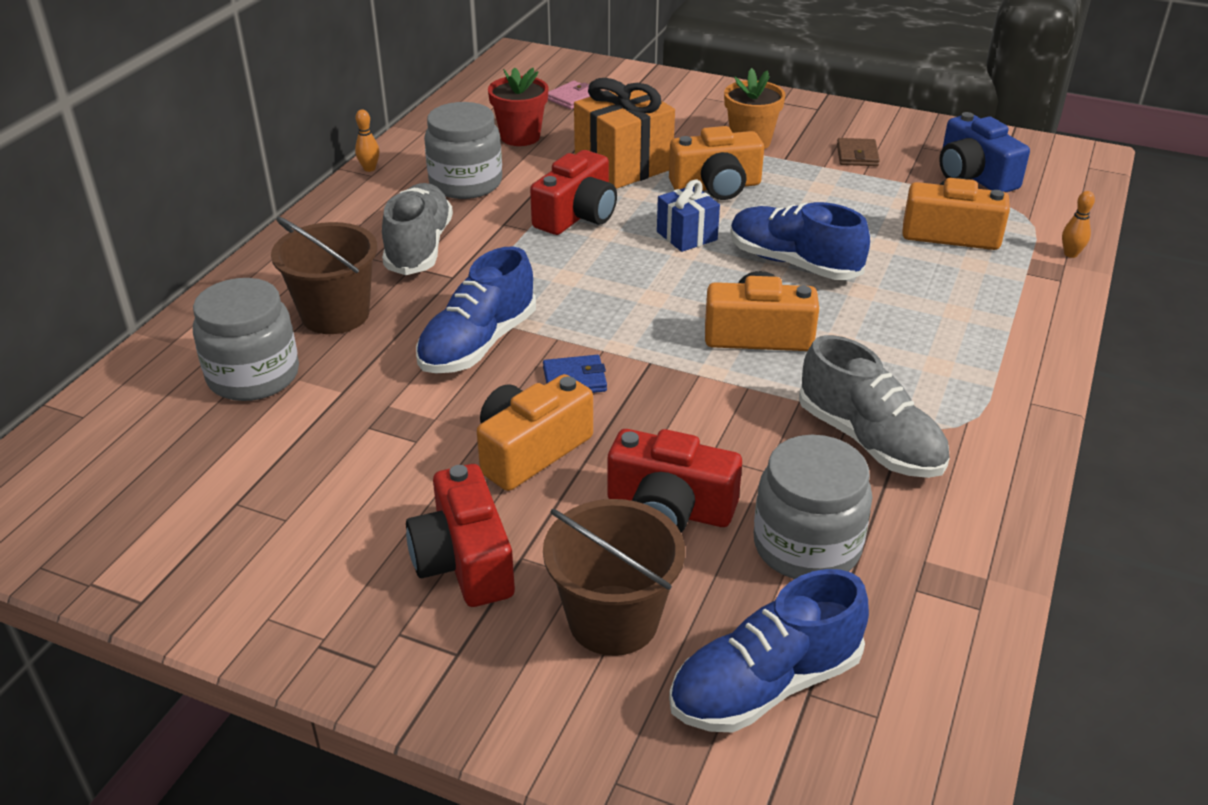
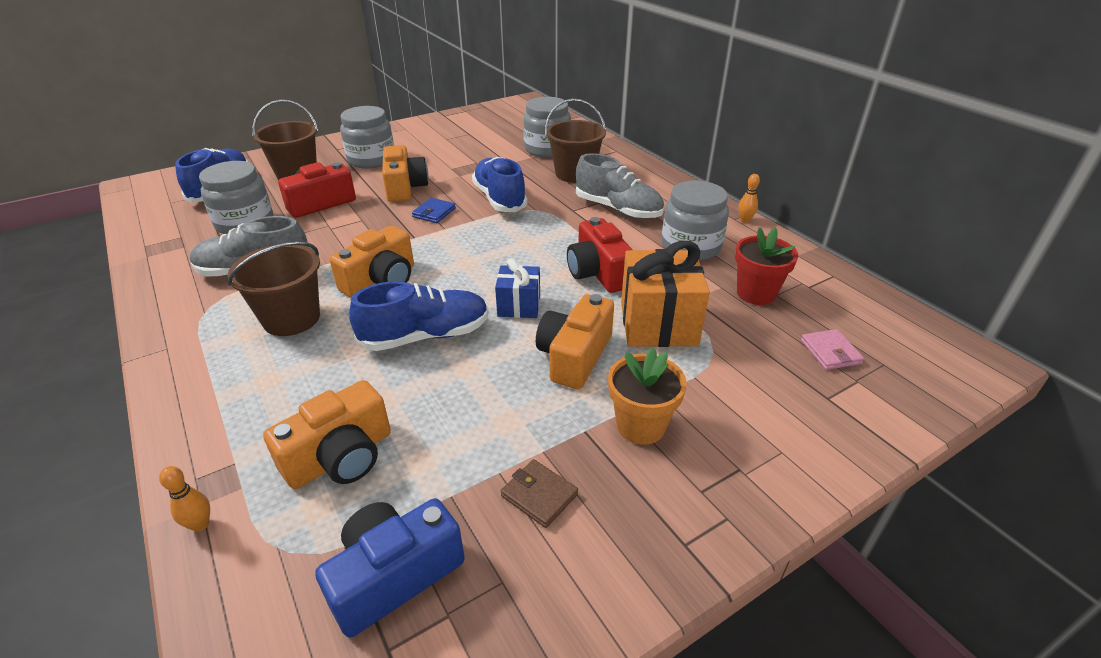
camera: 125 degrees right, 0 degrees up
(464, 561) = (371, 160): red camera -> grey jar
(886, 353) = (291, 318): none -> brown bucket
(973, 176) = (394, 575): blue camera -> blue camera turned 45 degrees counterclockwise

